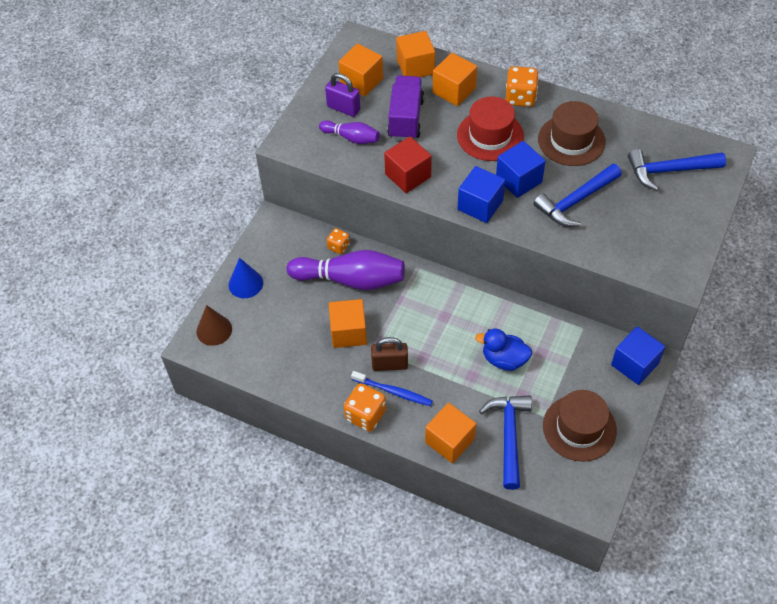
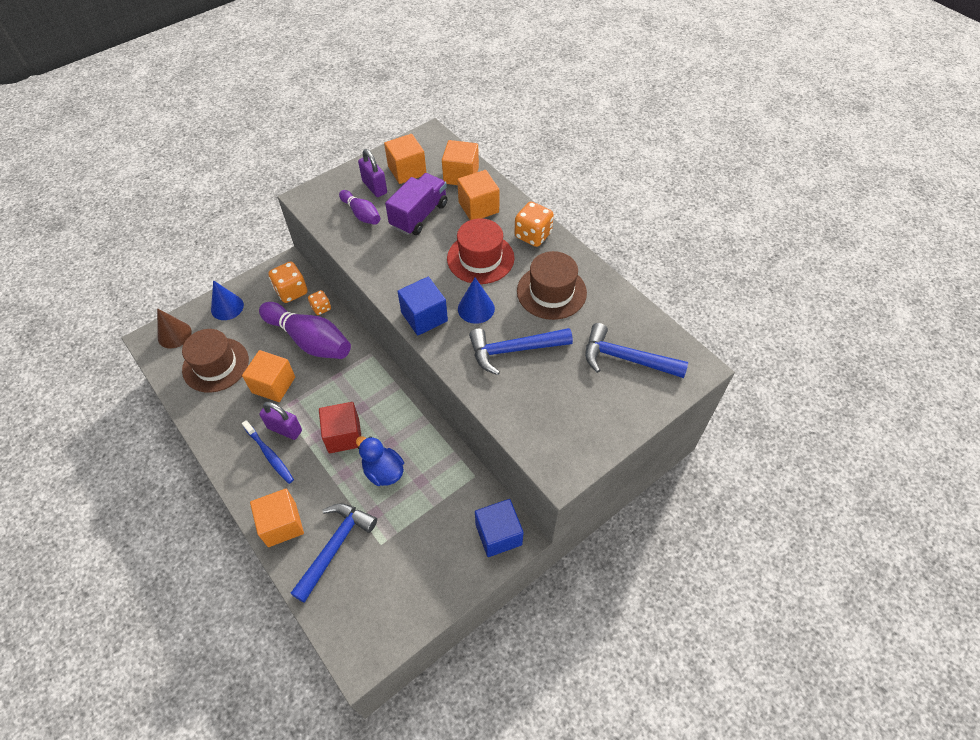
camera: 25 degrees right, 0 degrees up
(365, 415) = (231, 465): orange dice -> orange dice (291, 291)
(390, 364) = (285, 429): brown padlock -> purple padlock
(408, 175) = (382, 265): red cube -> red cube (344, 435)
(518, 180) = (476, 308): blue cube -> blue cone
(579, 428) = (403, 572): brown hat -> brown hat (215, 365)

